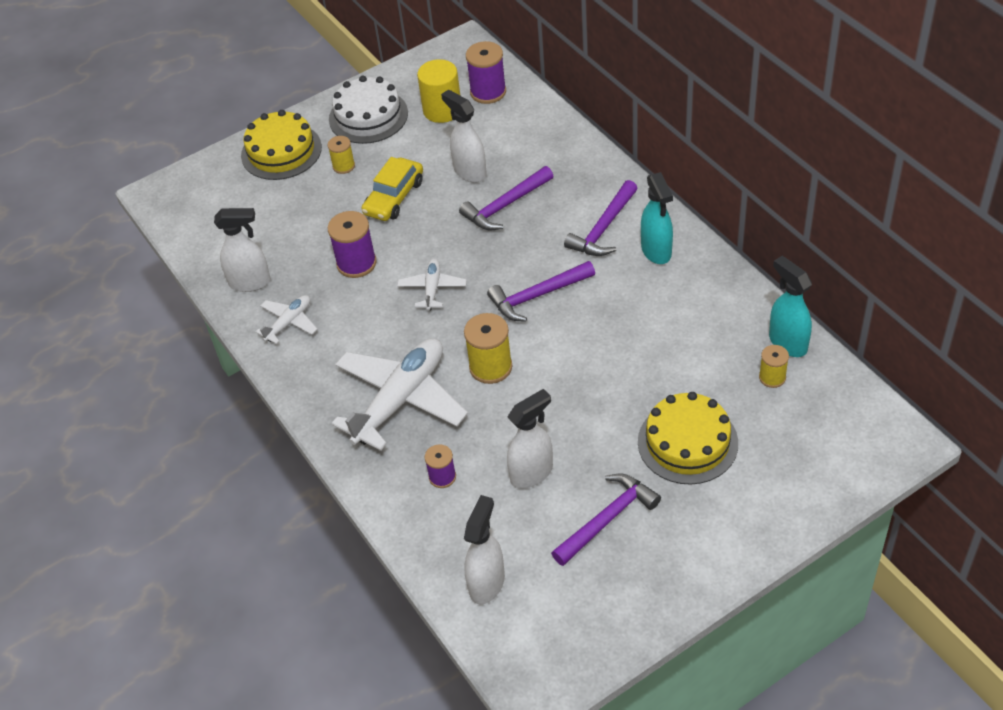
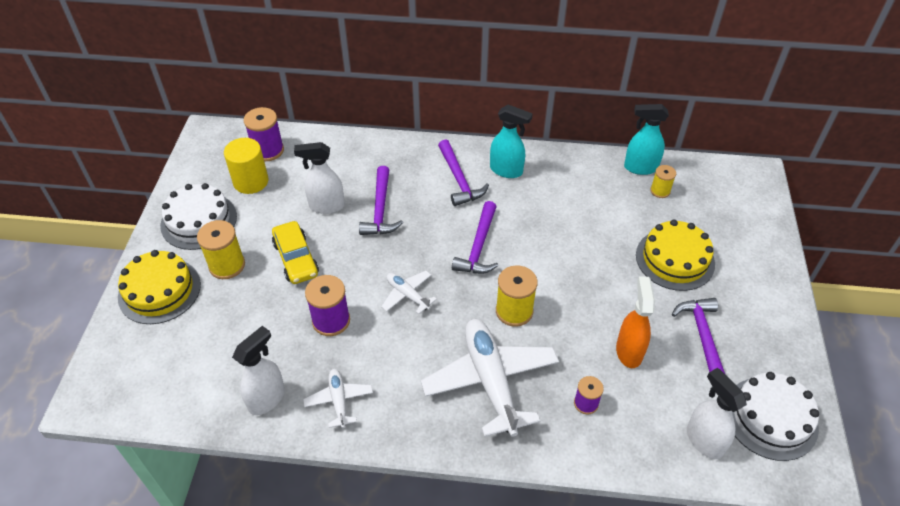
camera: 55 degrees left, 0 degrees up
(344, 166) = (227, 265): yellow spool -> yellow spool, size x1.66
(532, 473) = (629, 351): white spray bottle -> orange spray bottle
(564, 621) = (770, 418): none -> white cake

